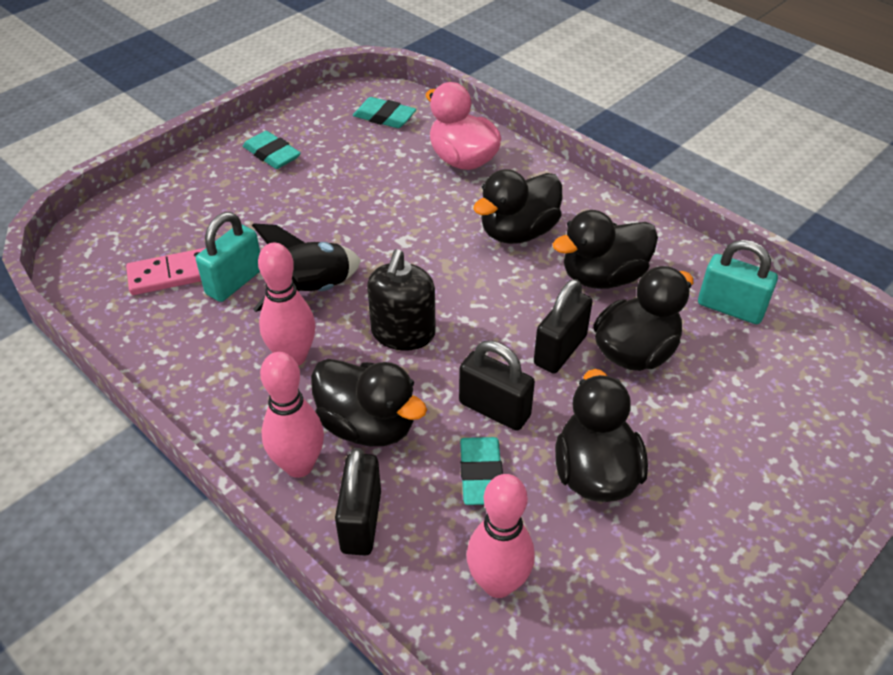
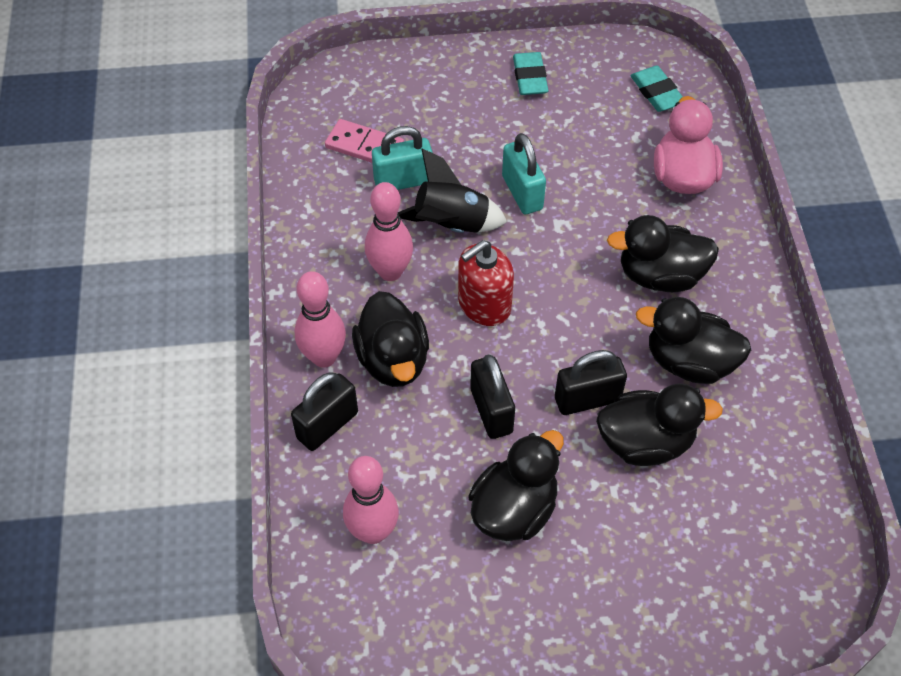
camera: 40 degrees right, 10 degrees up
(403, 333) = (484, 304): black soap dispenser -> red soap dispenser
(481, 474) = (434, 451): turquoise eraser -> none
(730, 308) = (768, 462): turquoise padlock -> turquoise padlock (522, 193)

